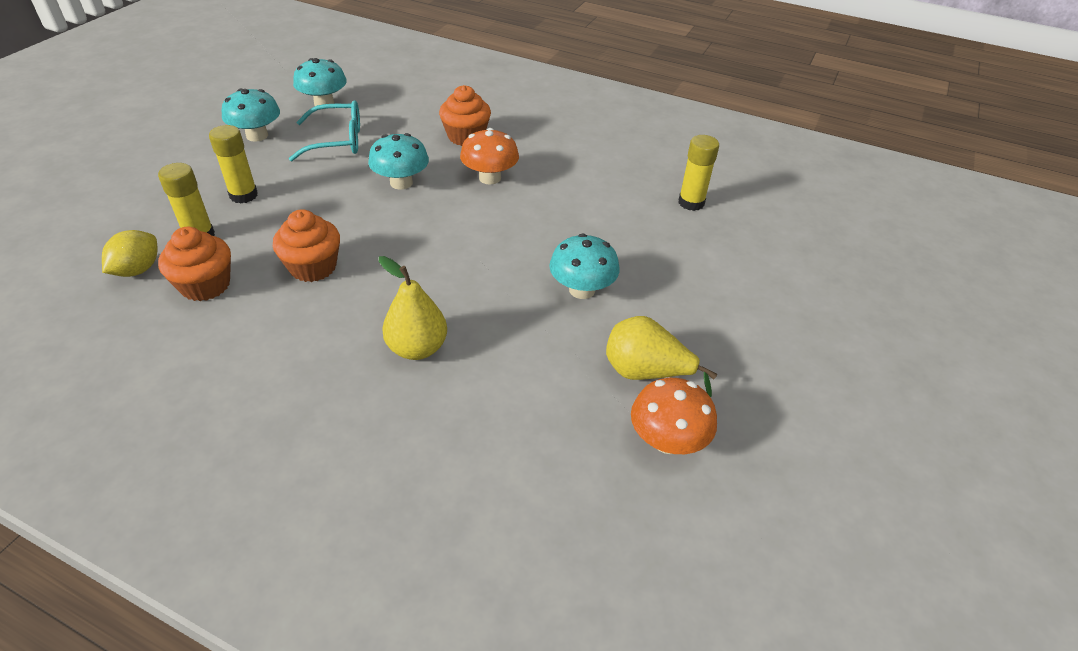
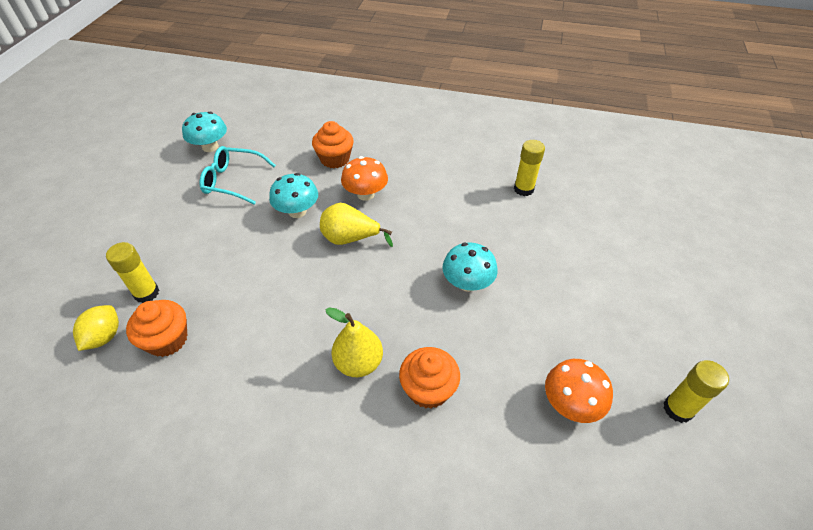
camera: 10 degrees left, 5 degrees up
(243, 195) = (171, 247): yellow glue stick -> yellow glue stick (678, 409)
(257, 136) = (164, 187): turquoise mushroom -> none
(313, 267) = (251, 304): orange cupcake -> orange cupcake (428, 389)
(337, 141) = (233, 181): turquoise glasses -> turquoise glasses turned 150 degrees counterclockwise
(646, 373) = (537, 347): yellow pear -> yellow pear (350, 239)

